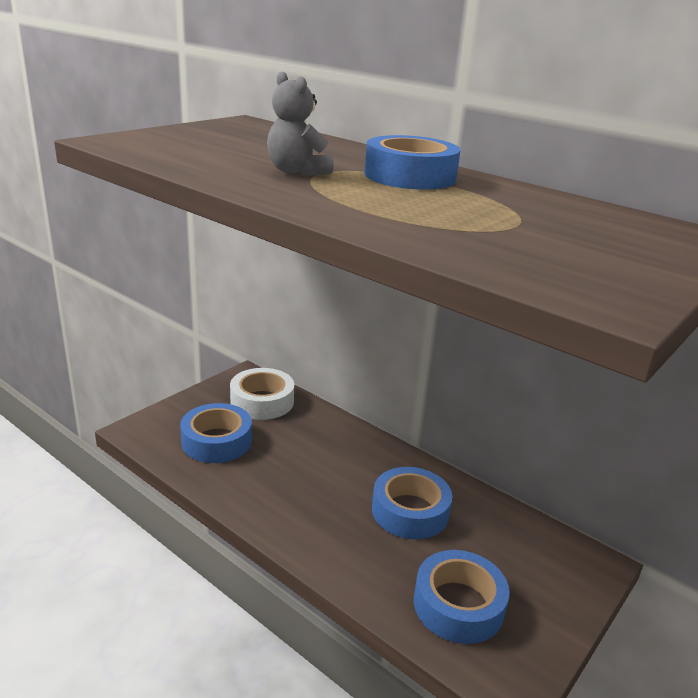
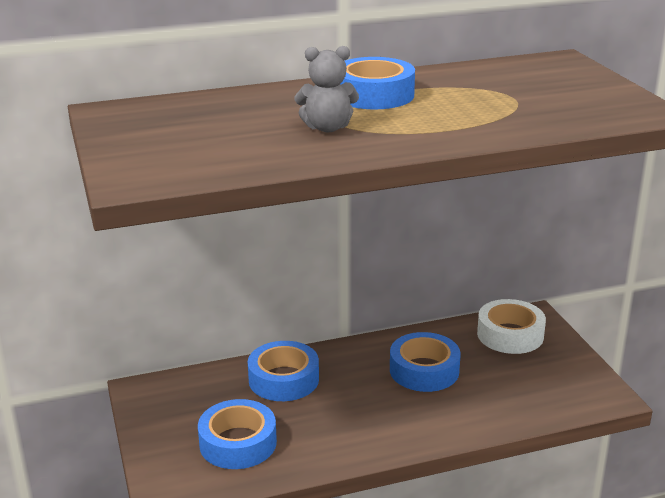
camera: 55 degrees left, 0 degrees up
(262, 401) = (198, 394): white tape -> white tape (510, 335)
(458, 605) = (532, 388): blue tape -> blue tape (283, 379)

